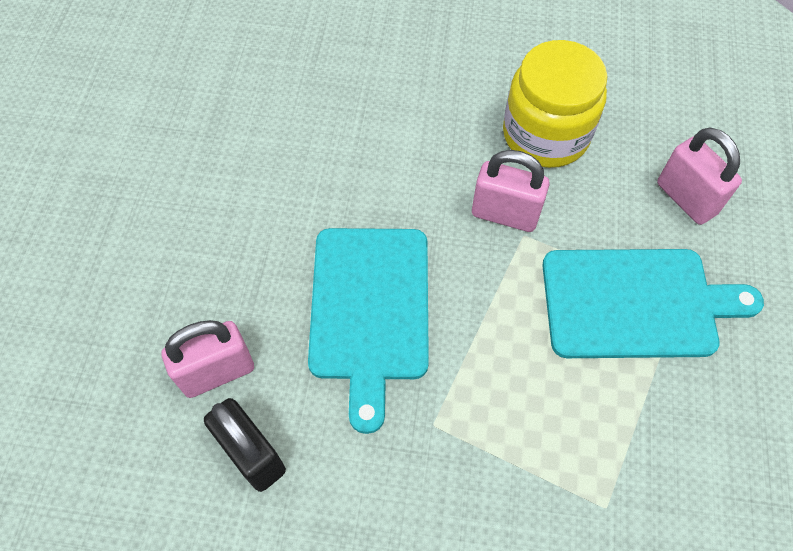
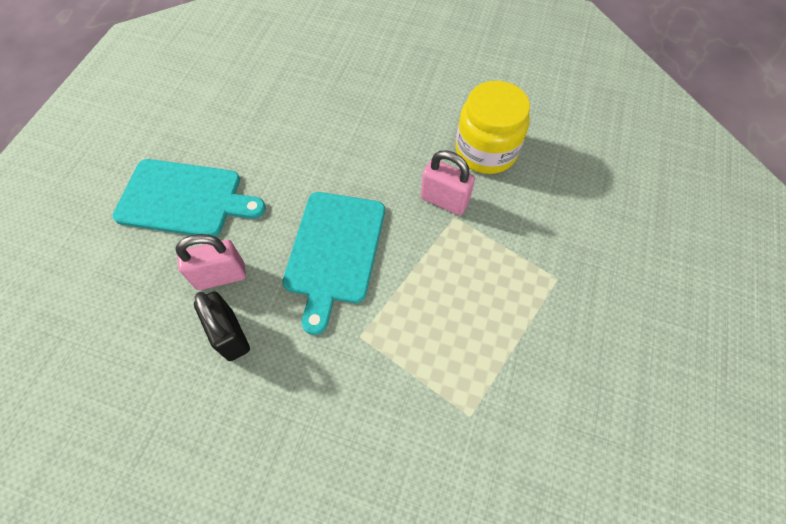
camera: 10 degrees right, 0 degrees up
(636, 303) = (525, 276): turquoise cutting board -> turquoise cutting board (184, 199)
(686, 198) = (578, 209): pink padlock -> none

